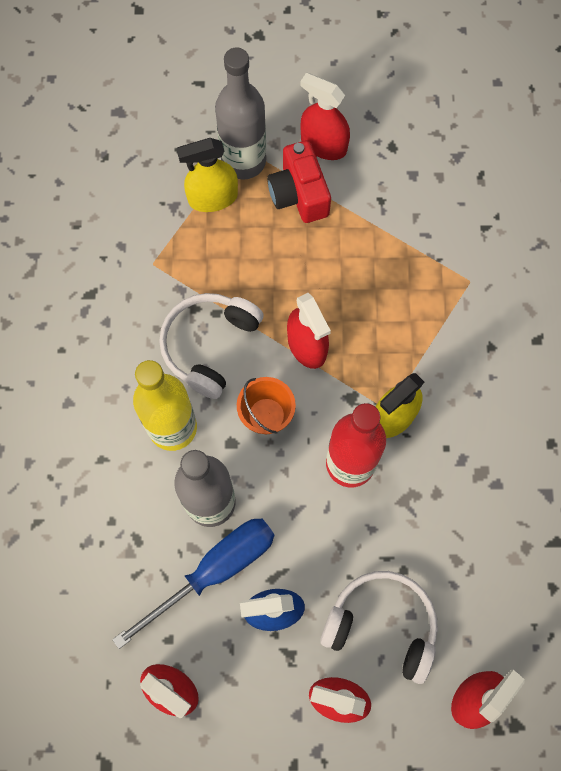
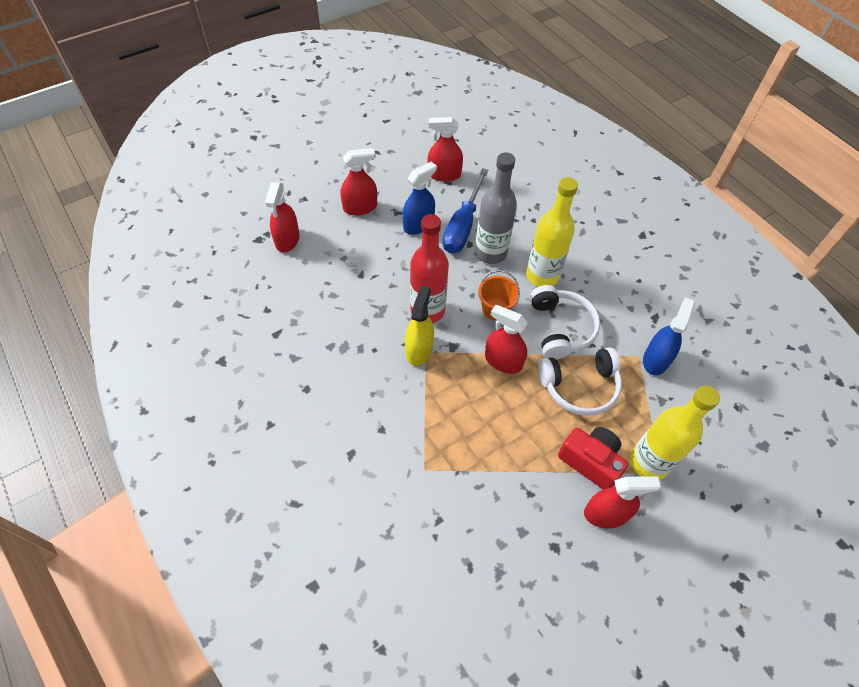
camera: 145 degrees right, 15 degrees down
(138, 248) = (655, 360): none -> blue spray bottle
(213, 198) = (643, 422): yellow spray bottle -> none
(243, 161) = (649, 462): grey bottle -> yellow bottle
(382, 625) = (356, 246): white headphones -> white headphones (580, 387)

